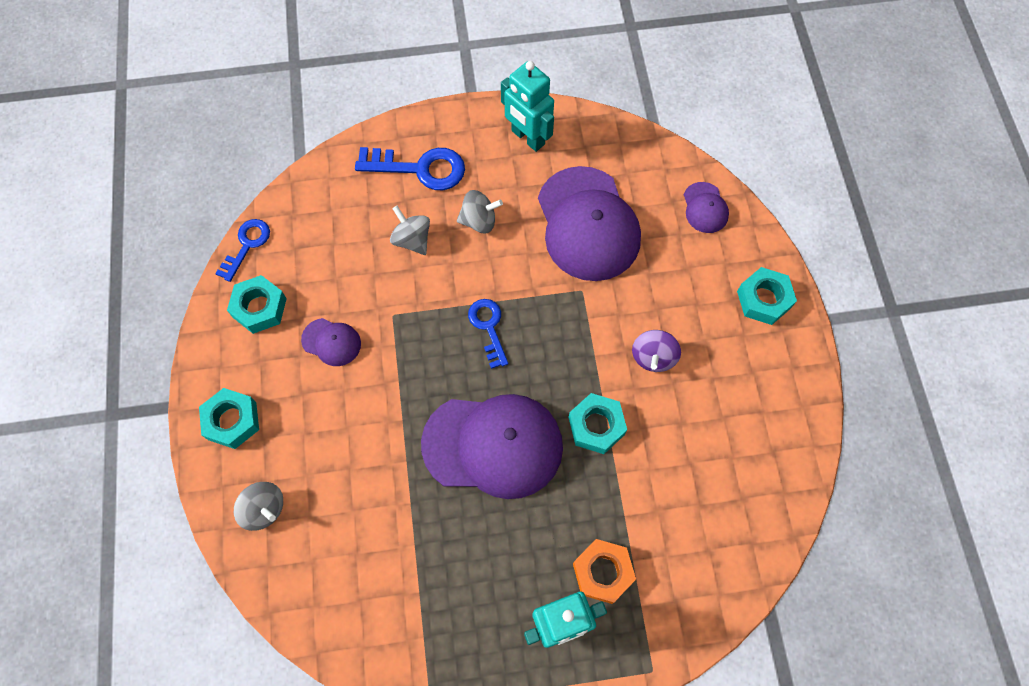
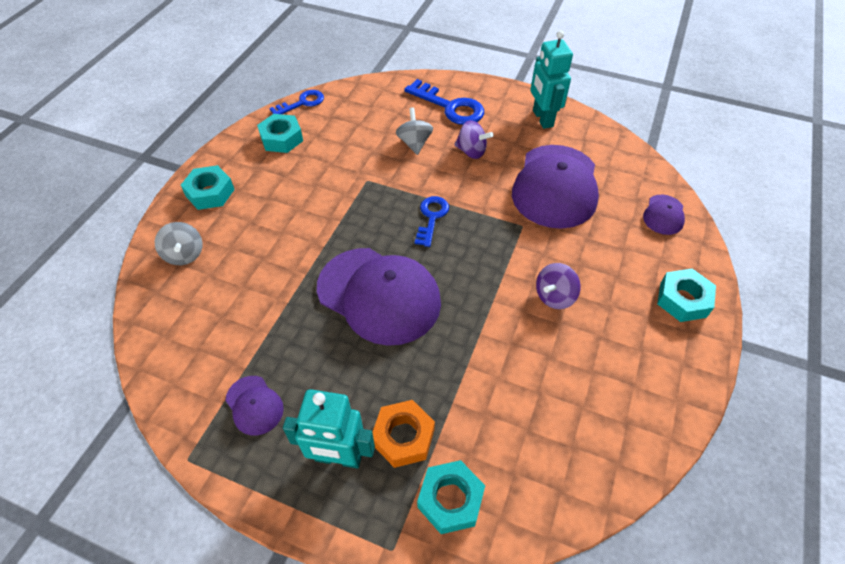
camera: 30 degrees right, 15 degrees down
(331, 342) = (312, 177): purple cap -> purple cap (254, 405)
(479, 221) = (471, 151): grey spinning top -> purple spinning top
(596, 426) = (472, 322): turquoise nut -> turquoise nut (450, 499)

